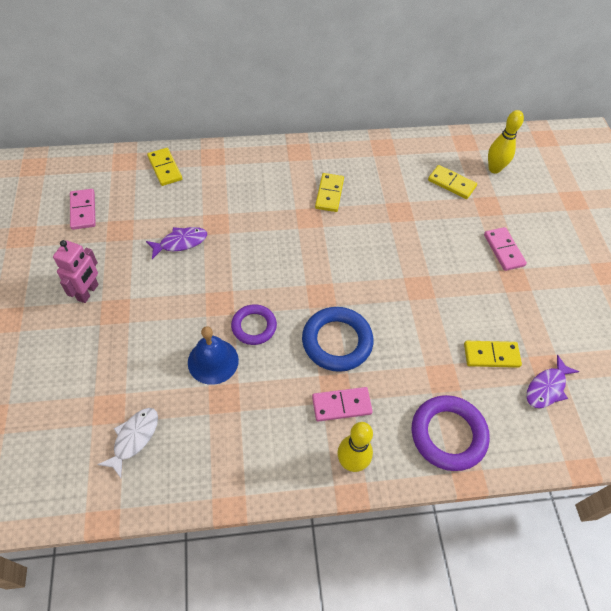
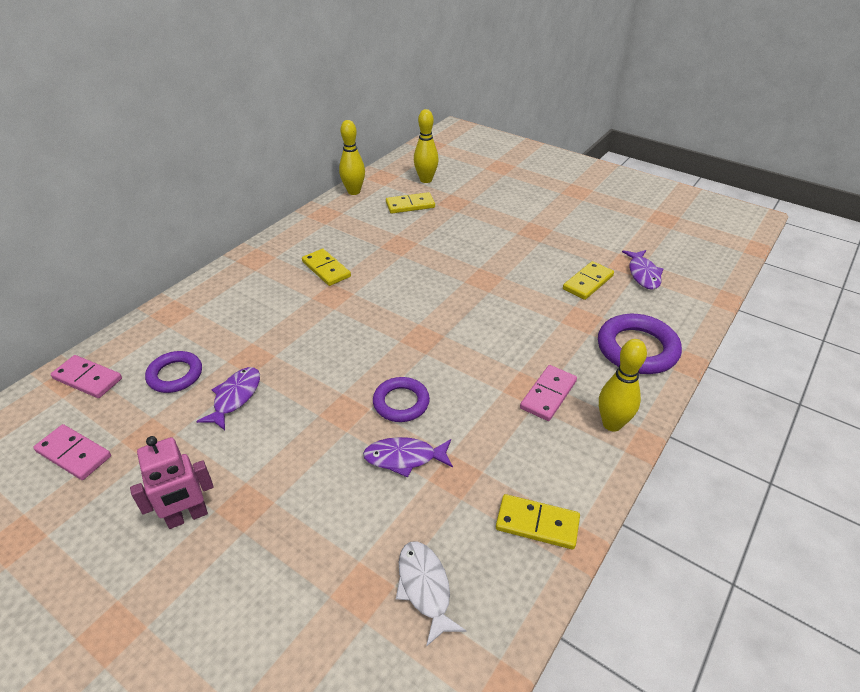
camera: 45 degrees left, 15 degrees down
(88, 292) = (187, 516): pink robot -> pink robot turned 90 degrees clockwise
(165, 168) = (129, 354): yellow domino -> yellow domino (537, 524)
(170, 202) = (175, 375): none -> purple ring
(213, 361) = (404, 458): blue bell -> purple fish
(337, 341) = (481, 358): blue ring -> none
(427, 141) = (354, 192): none -> yellow bowling pin
(503, 250) = (502, 220): pink domino -> pink domino (87, 379)

